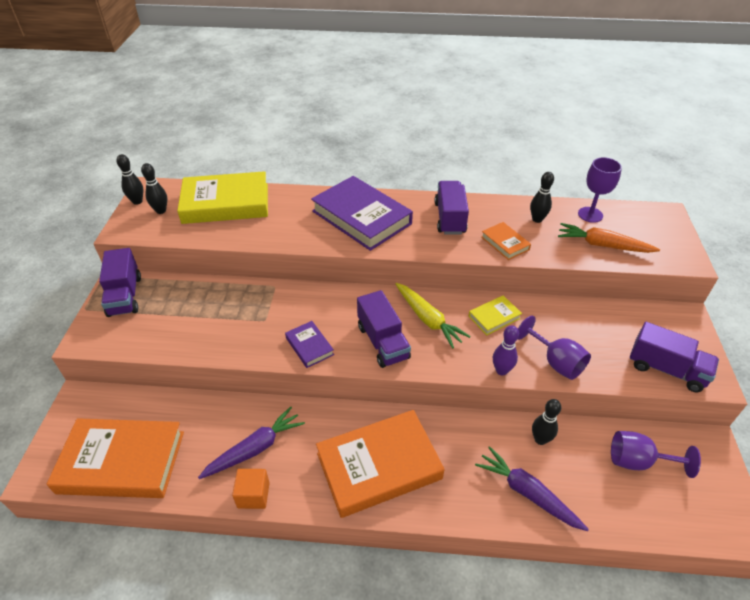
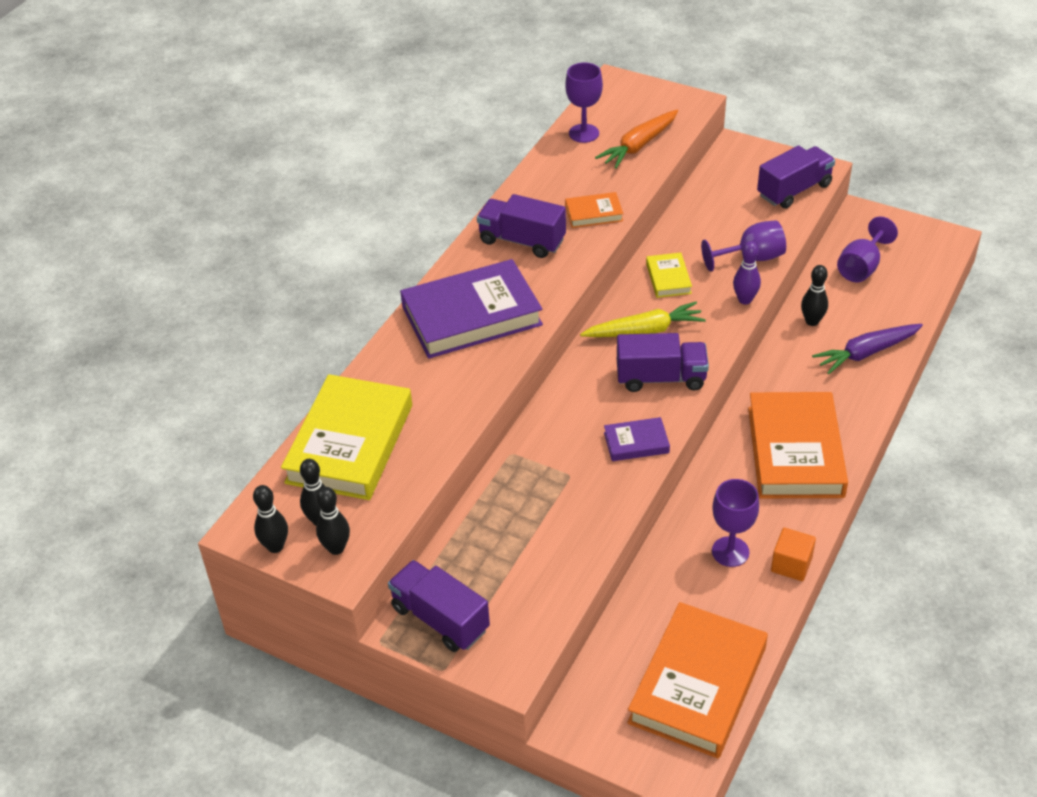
camera: 65 degrees left, 0 degrees up
(125, 296) = (440, 619): purple truck -> purple truck turned 150 degrees counterclockwise
(255, 448) = (730, 552): purple carrot -> purple goblet
(537, 219) = (567, 174): black bowling pin -> black bowling pin (336, 548)

